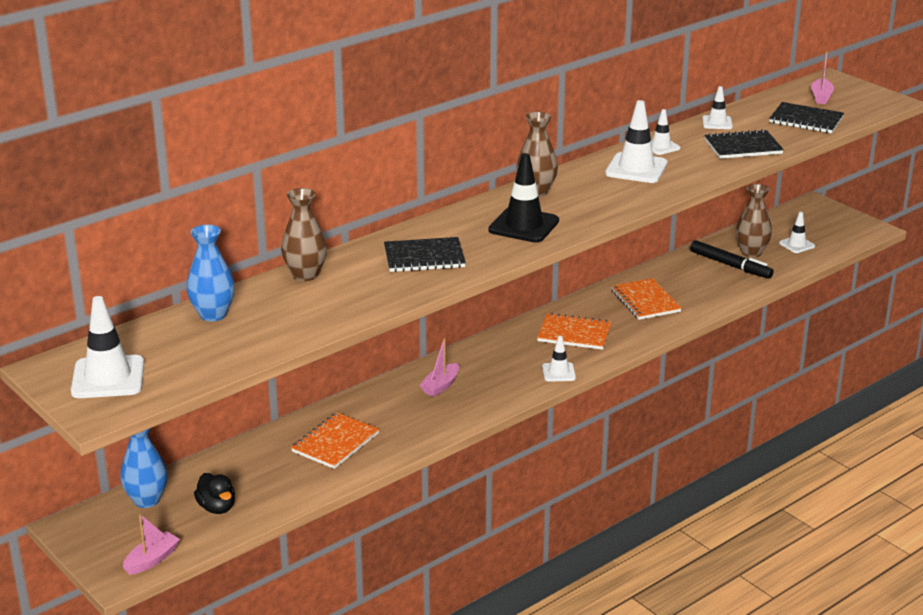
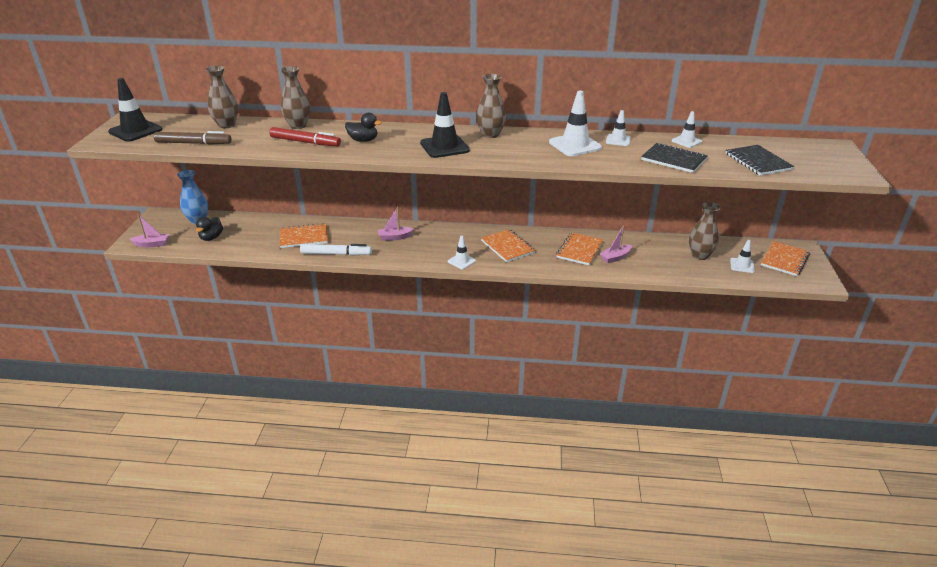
camera: 45 degrees right, 5 degrees up
(108, 377) = (135, 131): white traffic cone -> black traffic cone
(213, 314) = (226, 125): blue vase -> brown vase
(234, 353) = (193, 143): none -> brown marker
(365, 289) = (305, 142): none -> red marker
(413, 439) = (336, 254): none -> white marker
(424, 257) = (363, 140): black notebook -> black duck
(730, 265) = (671, 256): black marker -> none
(818, 222) = (784, 260): none -> orange notebook
(821, 97) = (802, 153): pink boat -> pink boat (615, 257)

